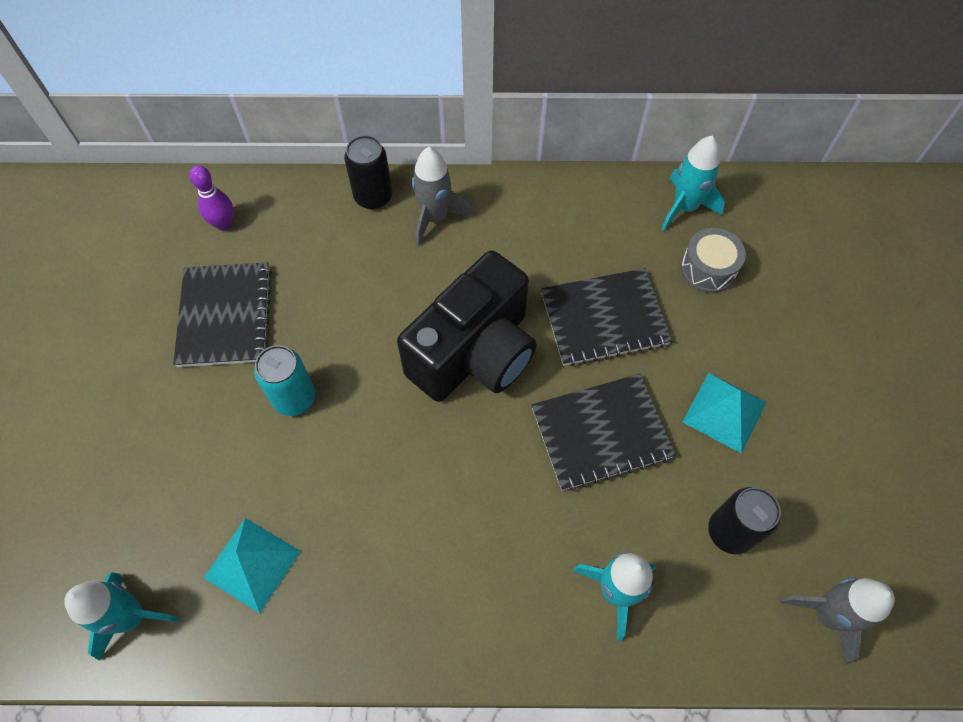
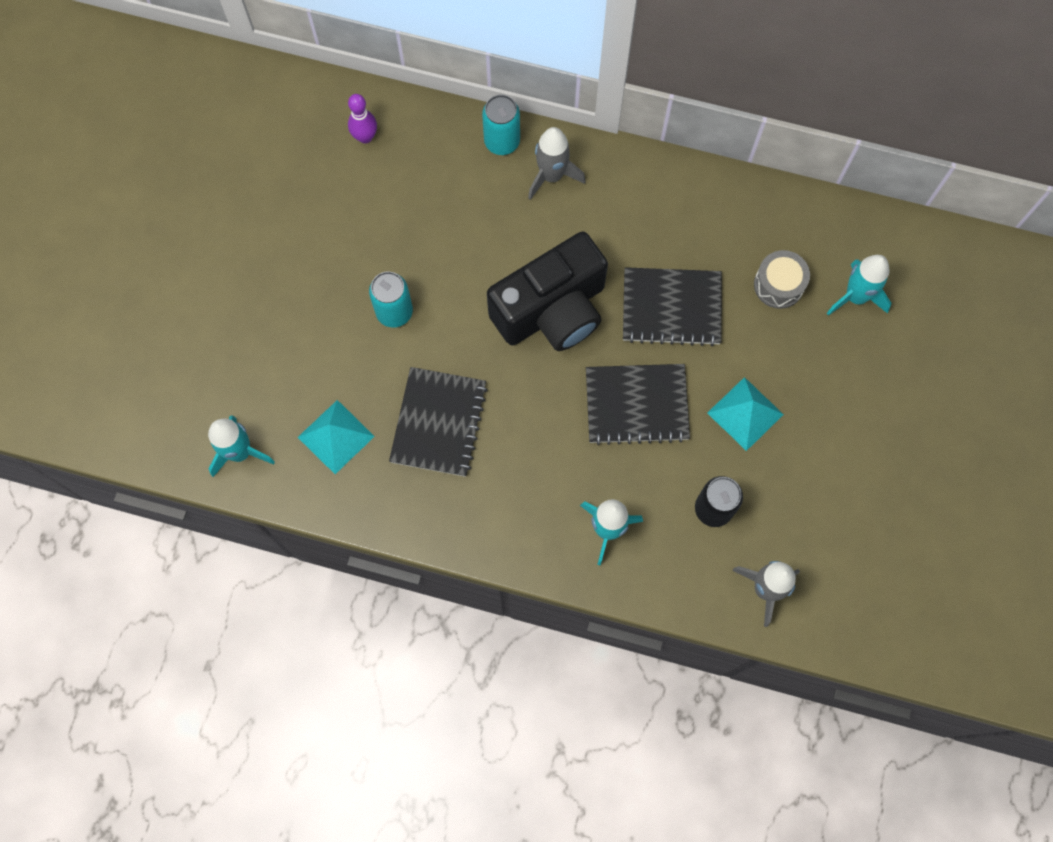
camera: 15 degrees right, 10 degrees up
(225, 316) = (351, 225): black notebook -> black notebook (439, 423)
(373, 197) = (502, 141): black can -> turquoise can
(684, 207) = (780, 220): turquoise rocket -> turquoise rocket (855, 296)

